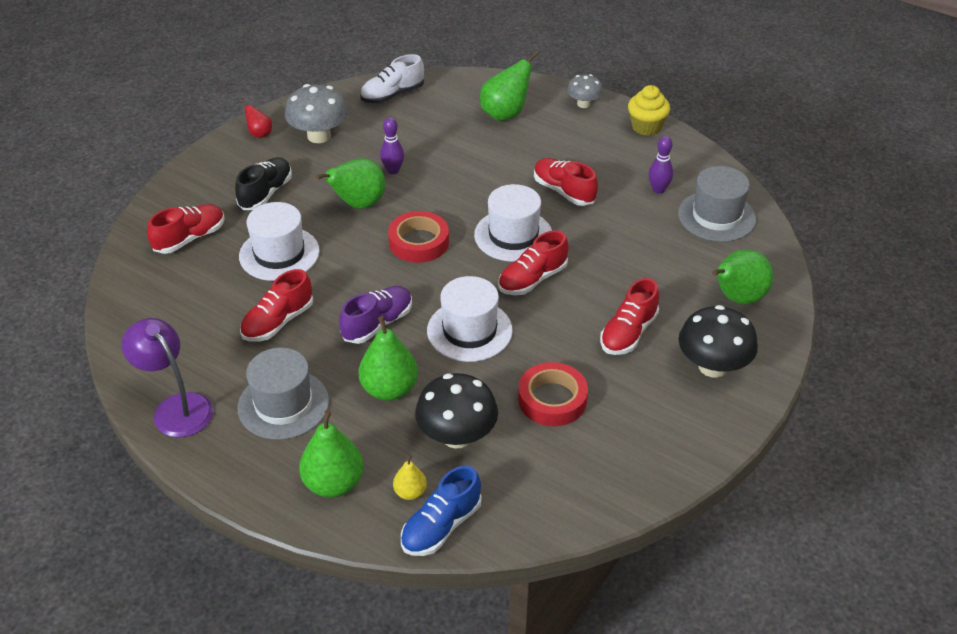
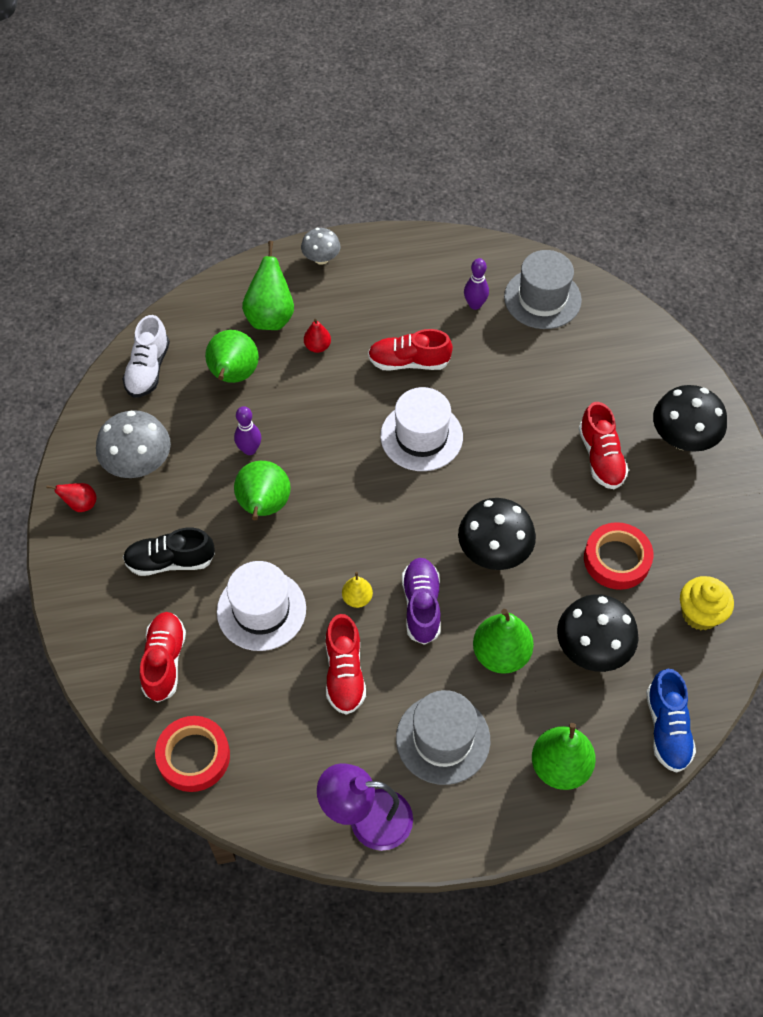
camera: 45 degrees left, 15 degrees up
(266, 193) = (170, 561): black shoe -> black shoe turned 75 degrees counterclockwise
(410, 492) = (617, 723): yellow pear -> yellow pear (357, 598)
(419, 242) = (358, 503): red tape -> red tape (194, 756)
(469, 330) = (494, 552): white hat -> black mushroom
(513, 146) = (317, 346): none -> red pear
(532, 279) = (483, 466): red shoe -> none
(646, 127) = (396, 247): yellow cupcake -> yellow cupcake (700, 614)
(737, 298) = (635, 364): green pear -> green pear (233, 376)

